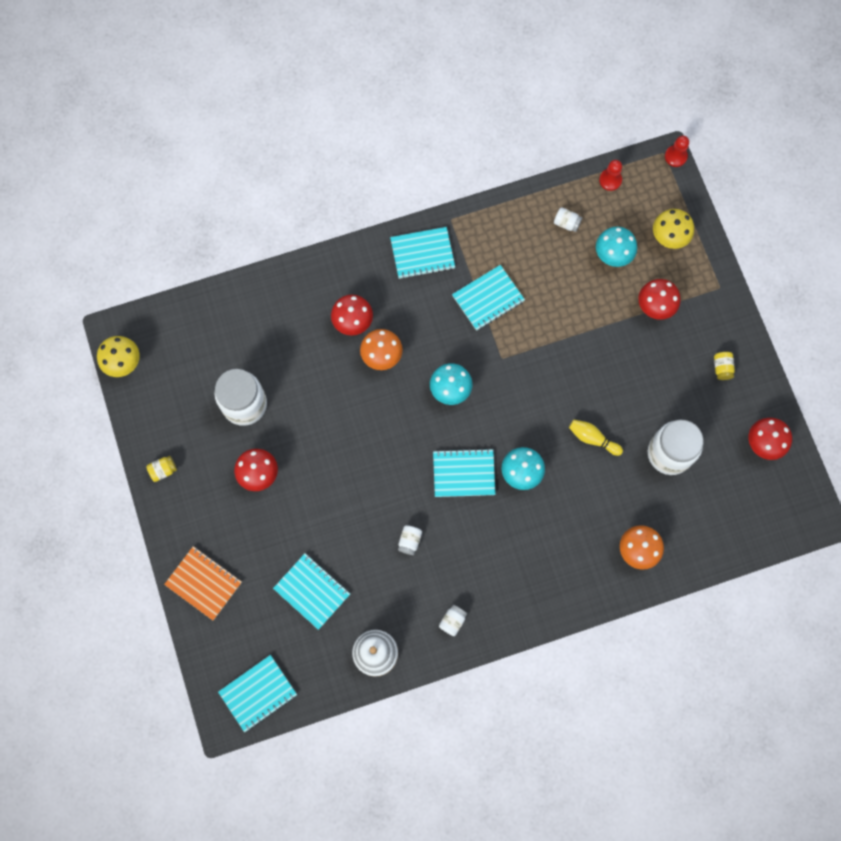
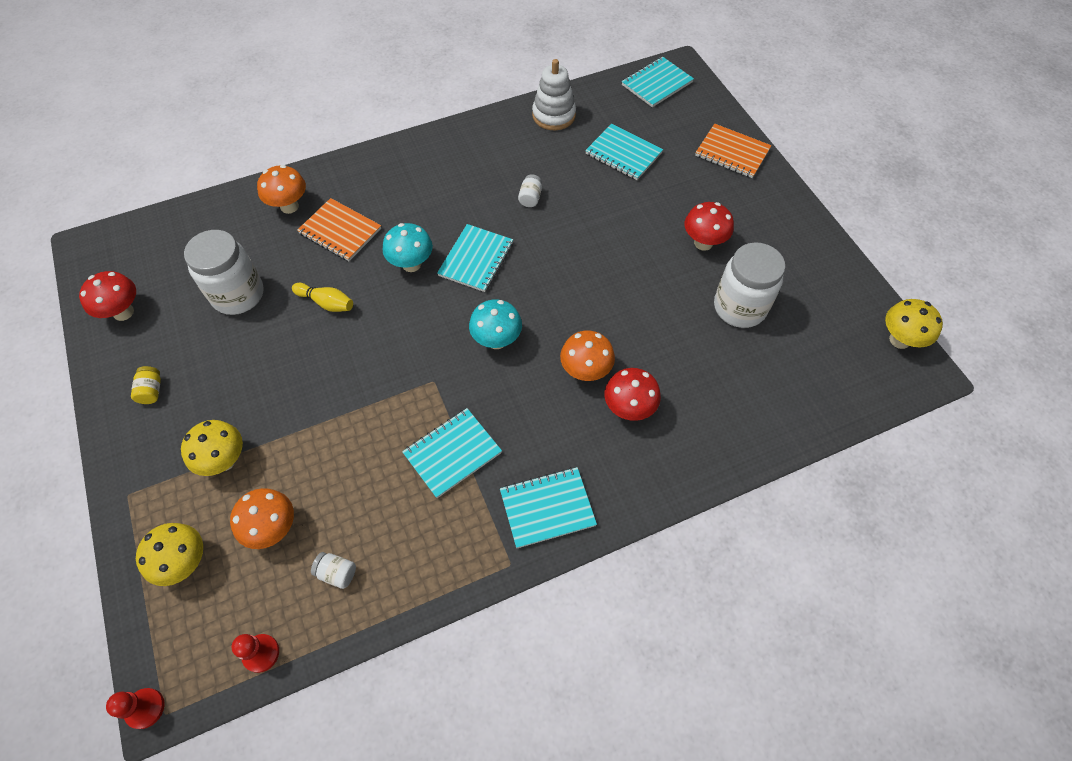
camera: 175 degrees right, 15 degrees down
(163, 470) = (808, 239): yellow jar -> none
(452, 621) = (481, 141): white jar -> none
(464, 473) = (476, 259): turquoise notebook -> turquoise notebook turned 60 degrees counterclockwise
(587, 516) = (340, 231): none -> orange notebook
(612, 255) = (273, 528): turquoise mushroom -> orange mushroom
(655, 307) = (225, 460): red mushroom -> yellow mushroom

